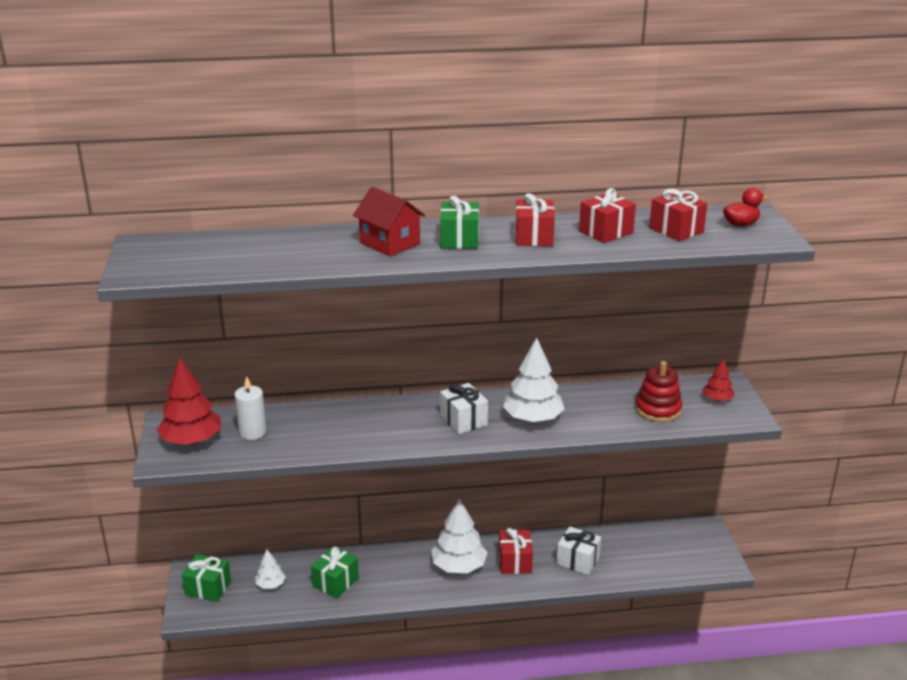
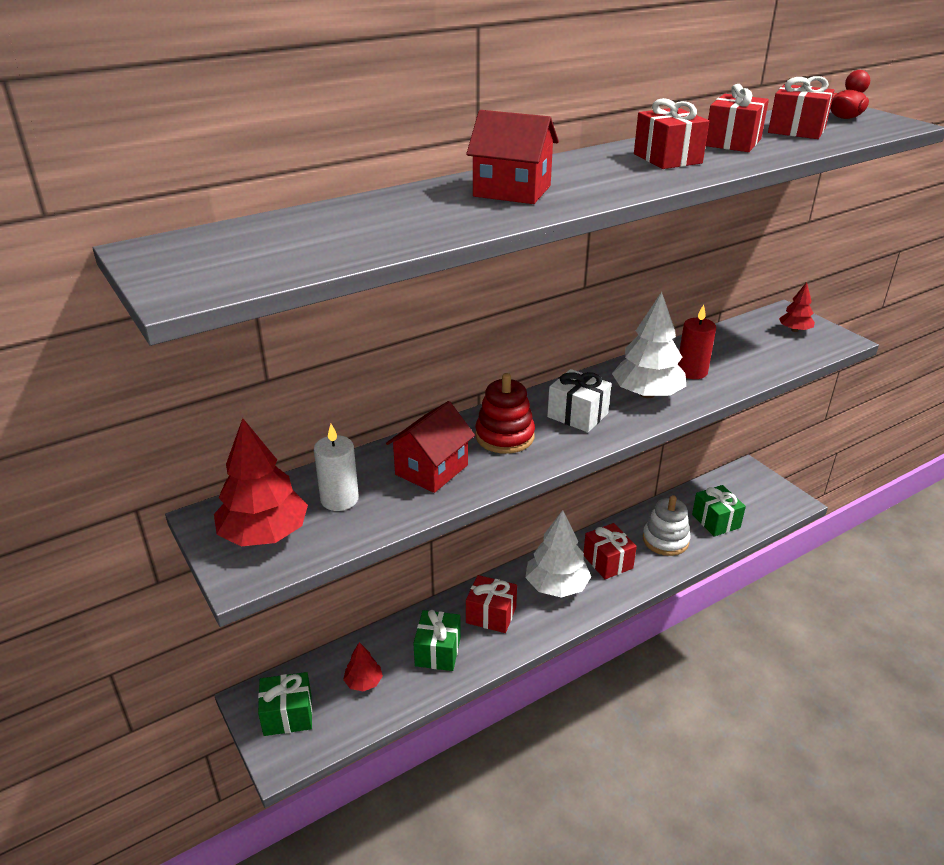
camera: 25 degrees left, 5 degrees up
(270, 584) = (363, 682): white tree -> red tree
(326, 430) = (431, 470): none -> red house
(392, 570) = (491, 615): none -> red gift
(459, 240) = (589, 174): green gift -> green gift (715, 521)
(578, 560) = (665, 540): white gift -> white stacking toy
(587, 411) = (691, 372): none -> red candle
(658, 409) = (754, 353): red stacking toy -> red stacking toy (504, 436)

